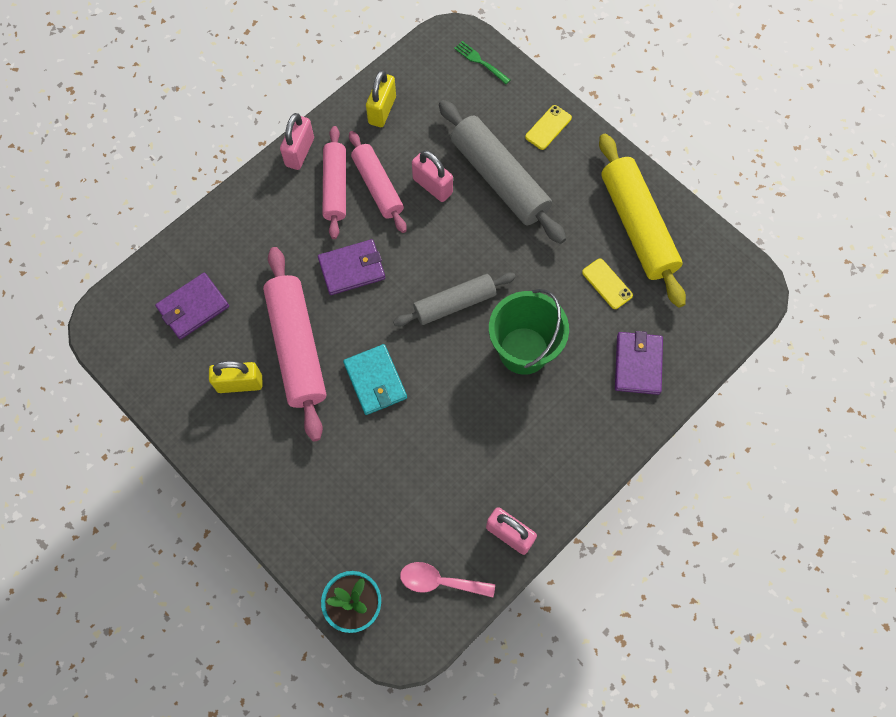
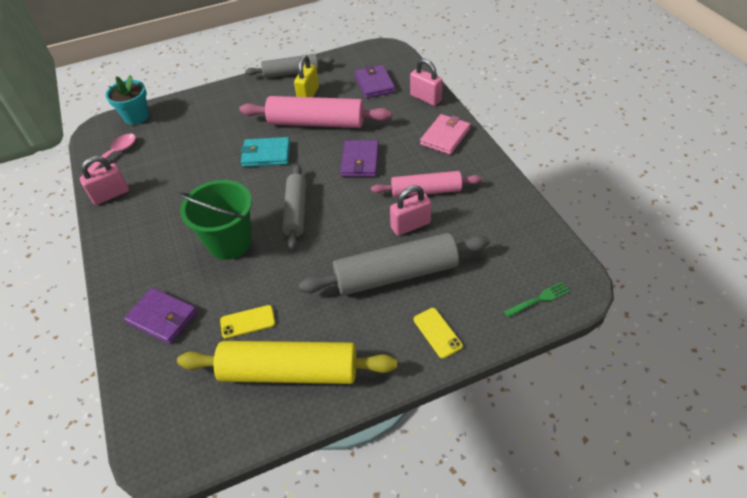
camera: 115 degrees right, 20 degrees down
(193, 431) = (291, 72): none -> grey rolling pin
(280, 193) = (445, 136): none -> pink wallet
(299, 152) = (478, 153): pink padlock -> pink padlock (425, 98)
(335, 187) = (436, 167): pink rolling pin -> none
(382, 110) = (503, 211): yellow padlock -> none

